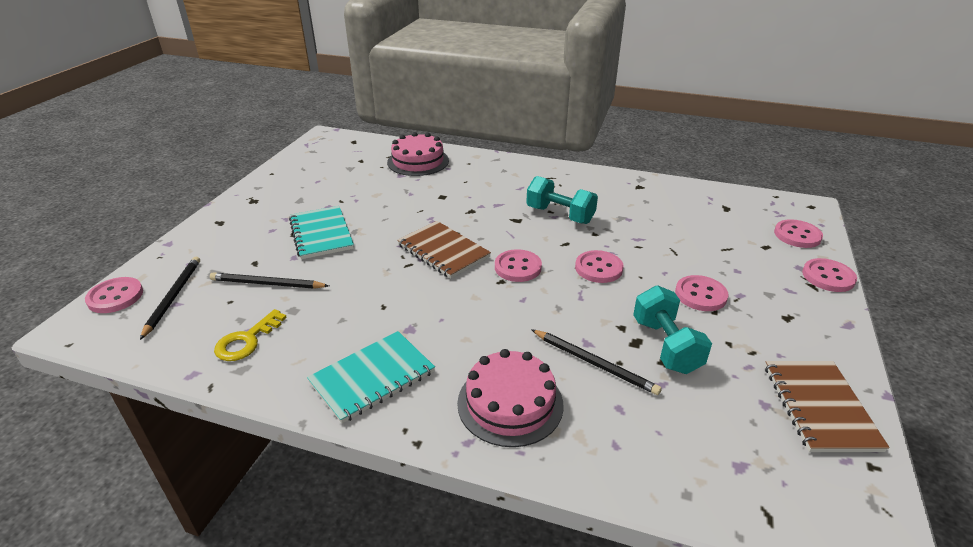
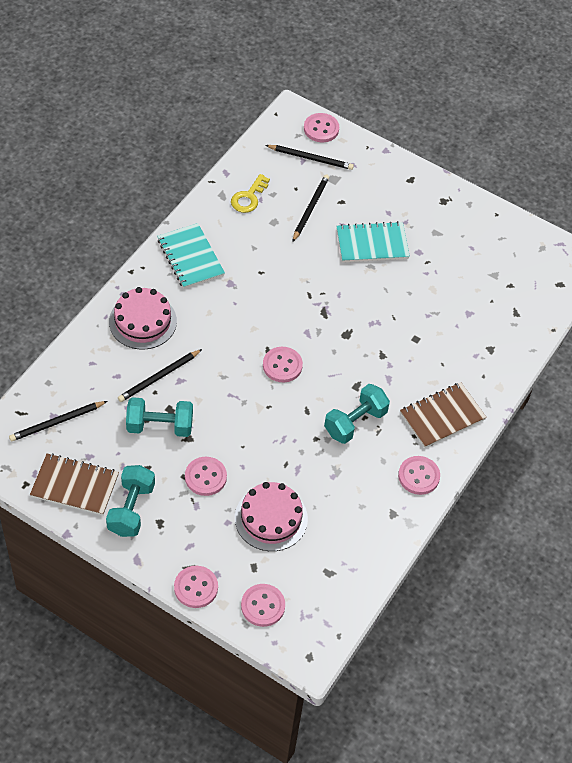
camera: 100 degrees right, 20 degrees up
(247, 340) = (249, 197): yellow key -> yellow key turned 105 degrees counterclockwise
(418, 161) = (497, 332): pink cake -> pink cake (271, 518)
(443, 251) = (321, 321): brown notebook -> brown notebook (442, 416)
(598, 268) = (263, 421): pink button -> pink button (418, 476)
(746, 458) = (57, 422): none -> black pencil
(796, 344) = (131, 509): none -> turquoise dumbbell

